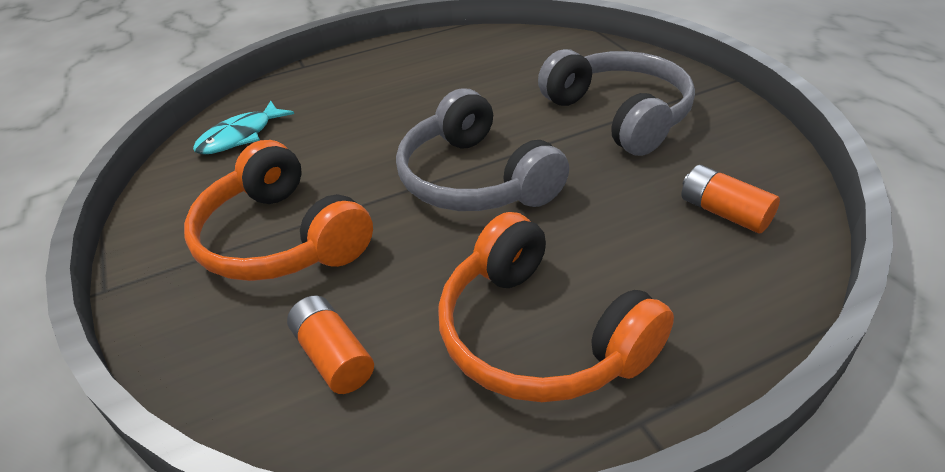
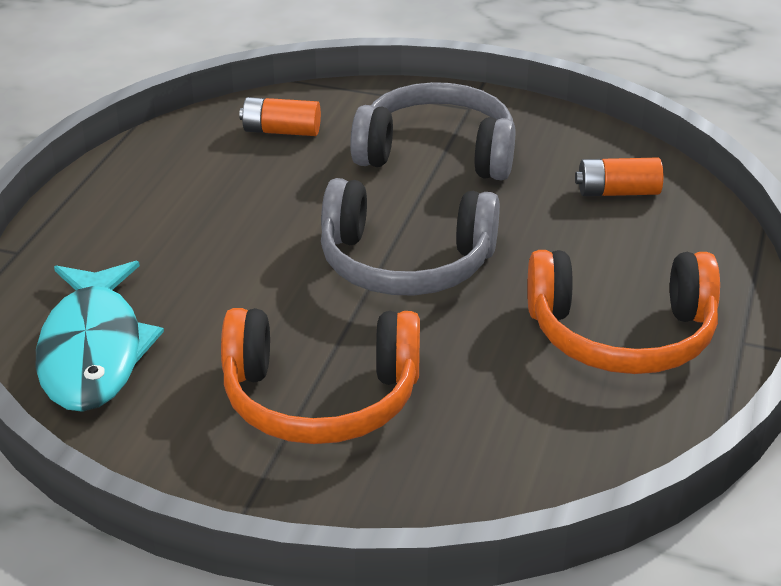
camera: 50 degrees left, 5 degrees down
(240, 136) = (93, 351): turquoise fish -> turquoise fish, size x1.66
(333, 356) = (514, 435): orange battery -> orange battery (281, 131)

